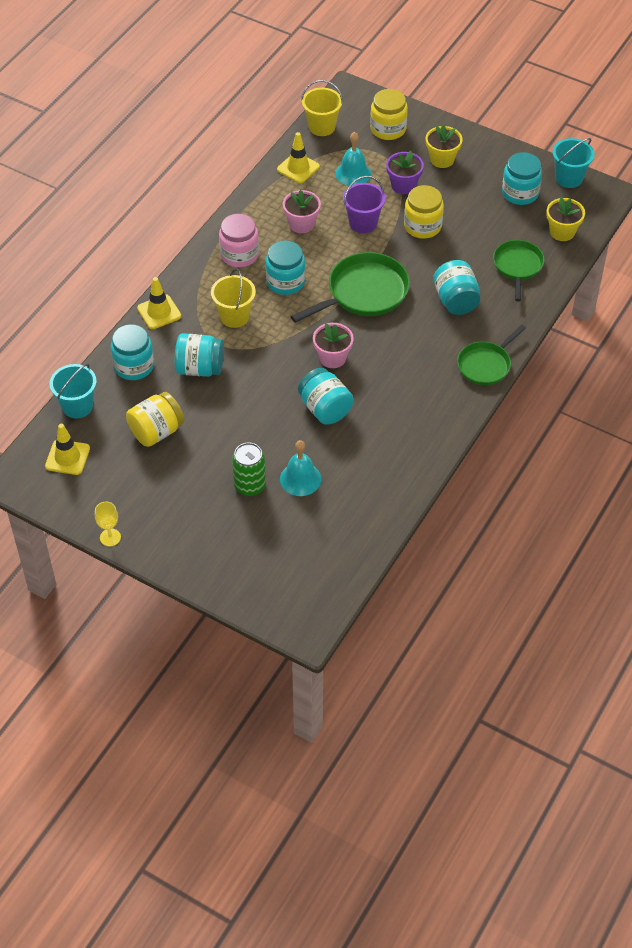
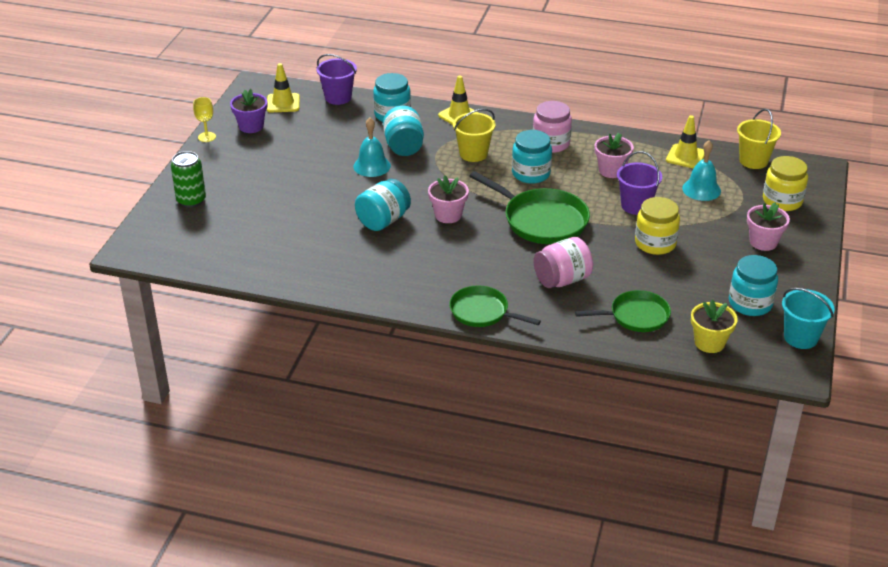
camera: 75 degrees right, 15 degrees down
(77, 406) = (338, 97): turquoise bucket -> purple bucket
(156, 431) = (324, 138): yellow jar -> none
(250, 486) = (279, 194): green can -> green can (191, 200)
(300, 479) = (295, 220): turquoise bell -> turquoise bell (372, 166)
(403, 185) = (706, 223): purple flower pot -> purple flower pot (251, 126)
(442, 159) = (763, 242): yellow flower pot -> pink flower pot
(456, 300) = (562, 280): turquoise jar -> pink jar

